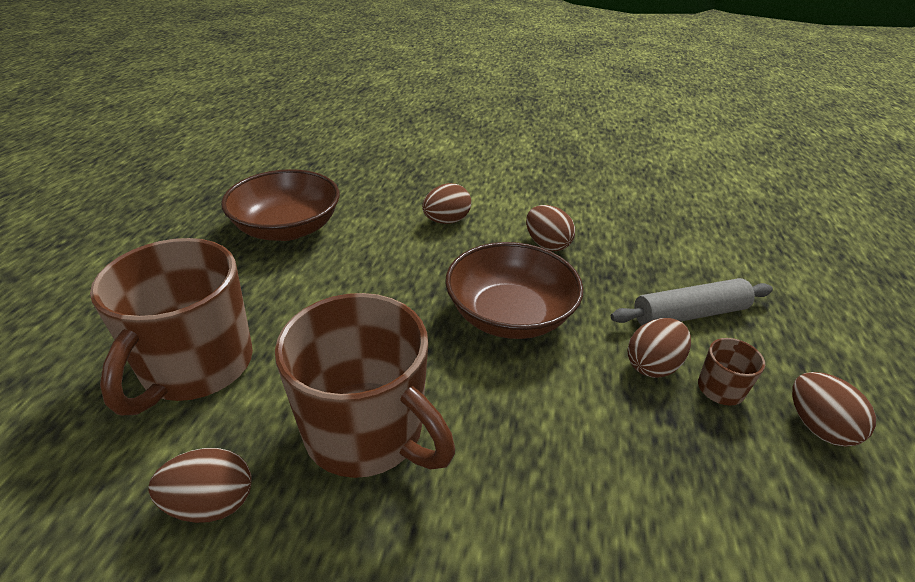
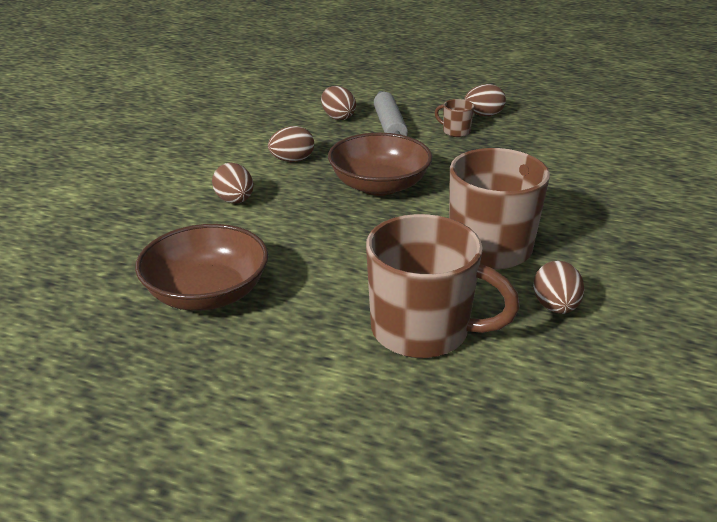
camera: 80 degrees left, 5 degrees down
(653, 365) = (435, 146): brown egg -> brown egg (338, 117)

